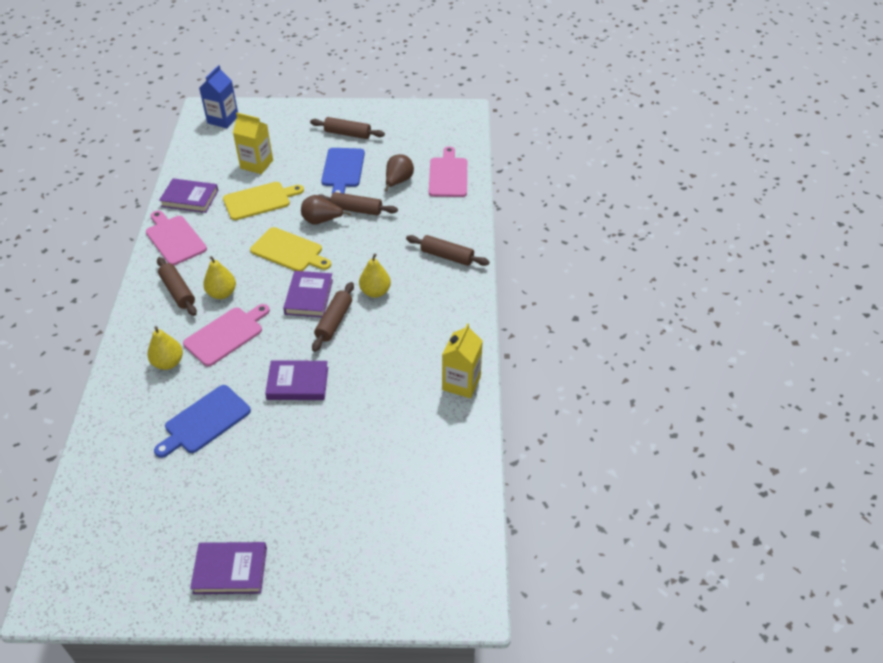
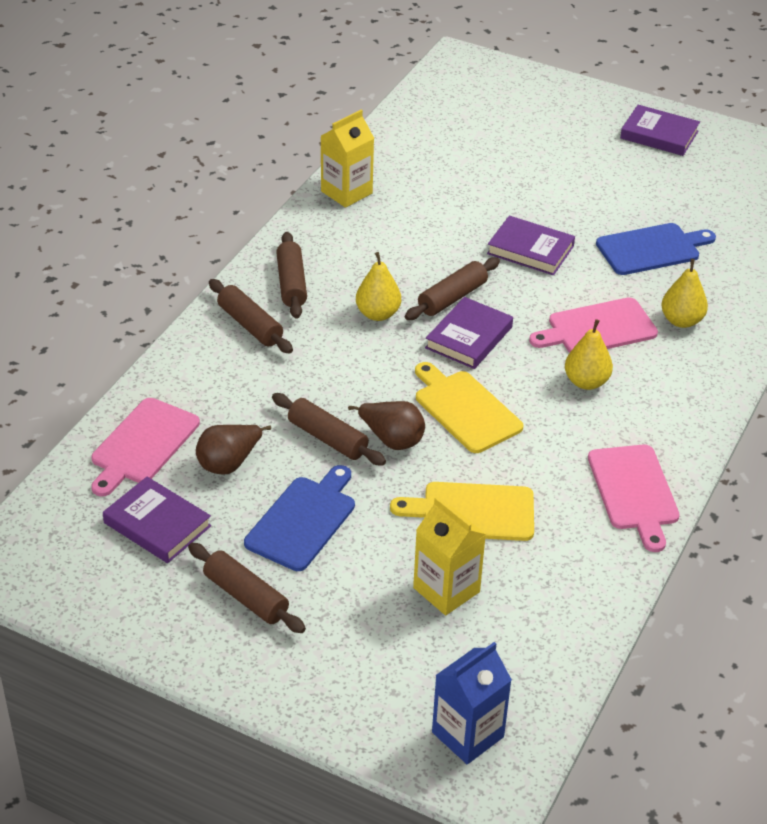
camera: 155 degrees left, 5 degrees down
(178, 291) = (648, 406): brown rolling pin -> brown rolling pin (291, 283)
(190, 198) = (589, 560): purple book -> purple book (157, 524)

